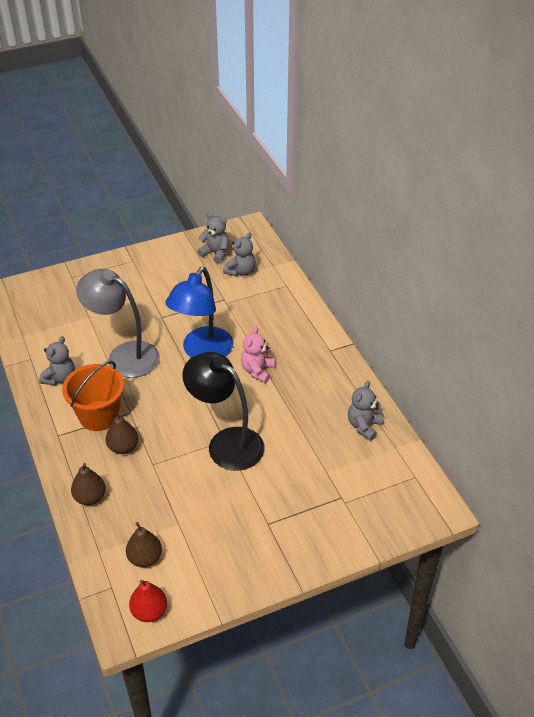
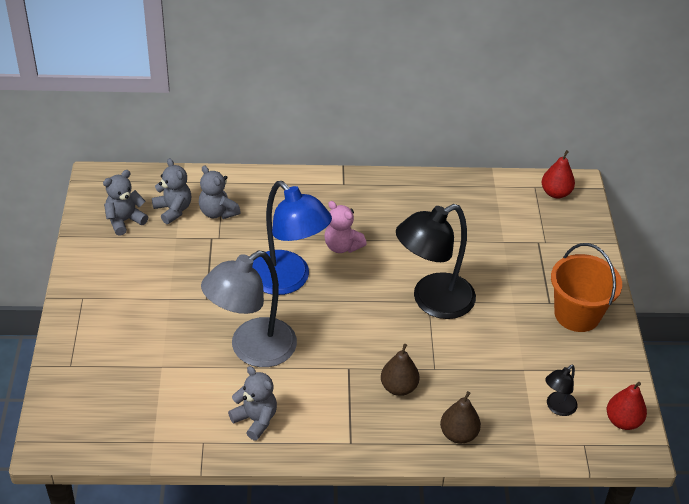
camera: 70 degrees left, 0 degrees up
(99, 416) = (339, 397): orange bucket -> orange bucket (577, 314)
(145, 558) = (557, 408): brown pear -> black lamp
(364, 426) = (458, 196): grey teddy bear -> grey teddy bear (218, 212)
(417, 495) = (555, 193): none -> red pear

